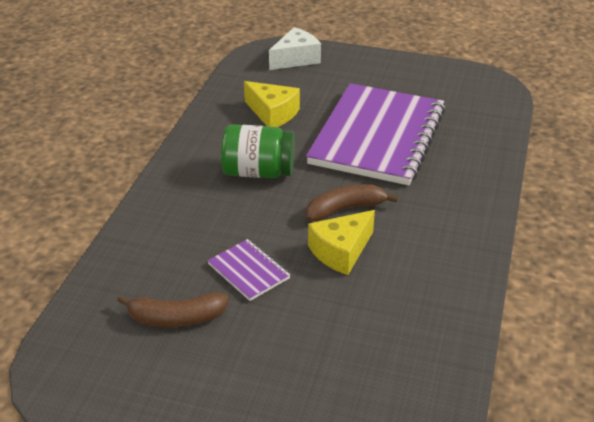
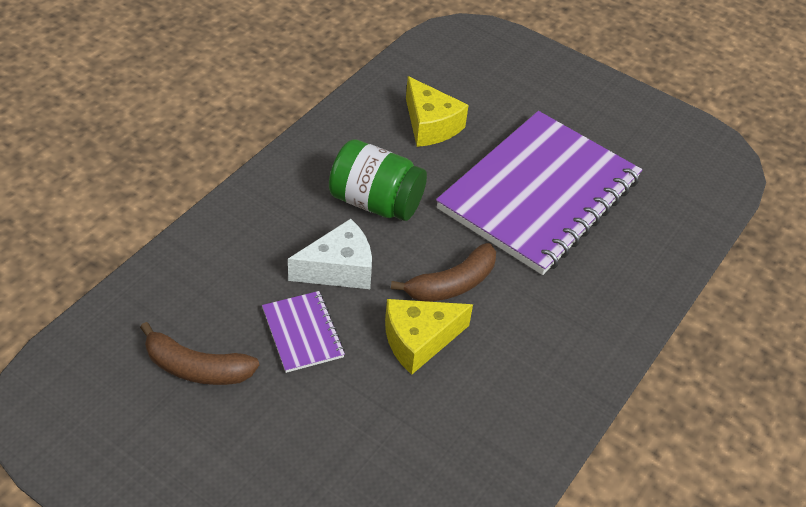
camera: 15 degrees right, 10 degrees up
(296, 59) = (494, 54): white cheese -> white cheese (339, 269)
(345, 209) = (451, 284): brown banana -> brown banana turned 150 degrees clockwise

